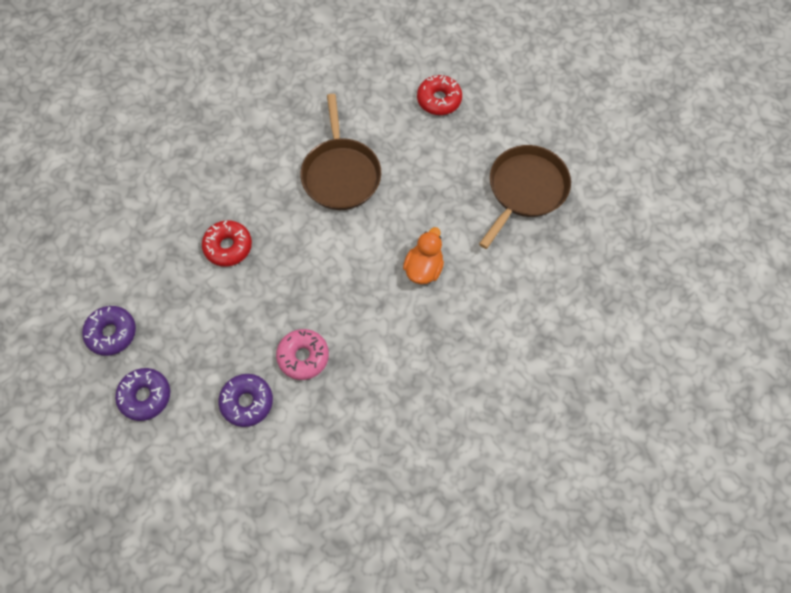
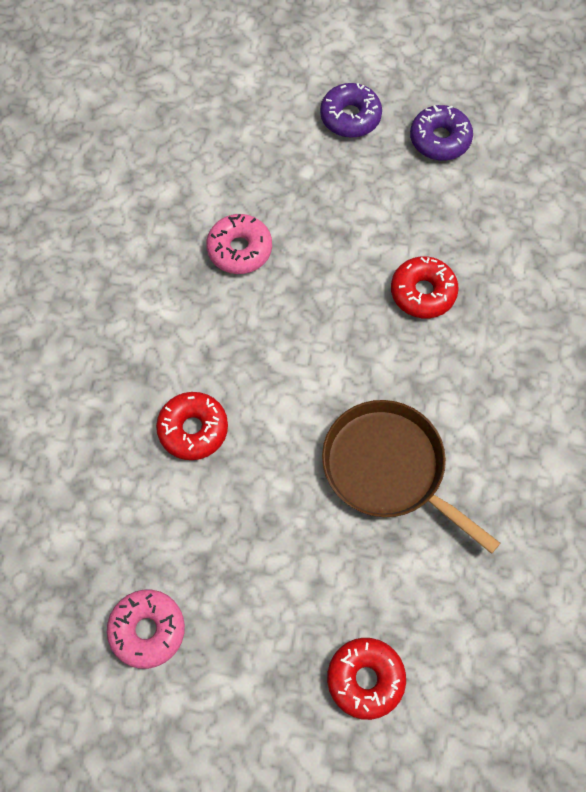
camera: 140 degrees right, 0 degrees up
(247, 402) = (254, 176): purple donut -> none
(424, 268) = (193, 429): orange duck -> red donut
(525, 189) = (147, 630): brown pan -> pink donut

